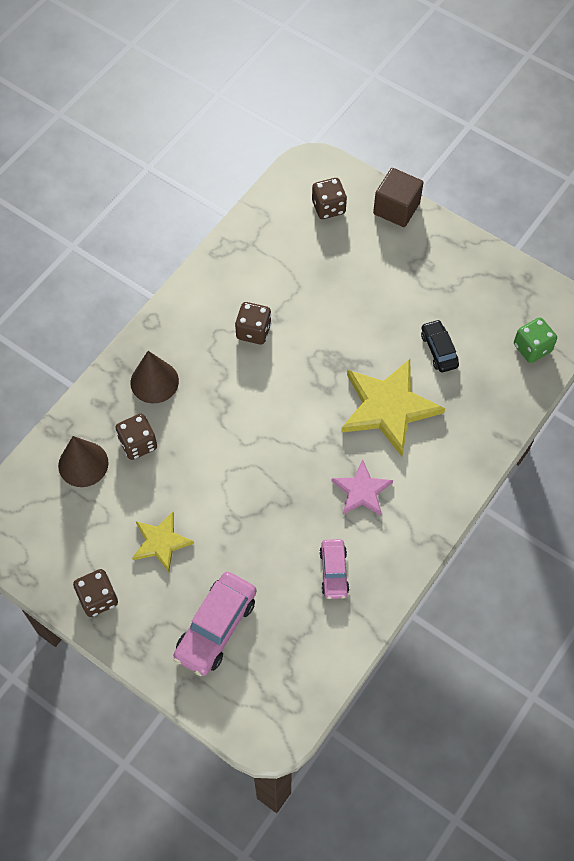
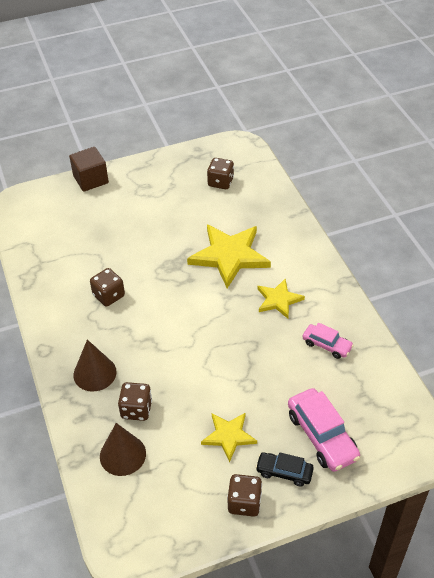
camera: 55 degrees left, 15 degrees down
(328, 207) = (55, 210): brown dice -> brown dice (220, 182)
(362, 491) = (278, 300): pink star -> yellow star
(439, 350) = (210, 212): black car -> black car (284, 472)
(532, 348) = (247, 171): green dice -> none

